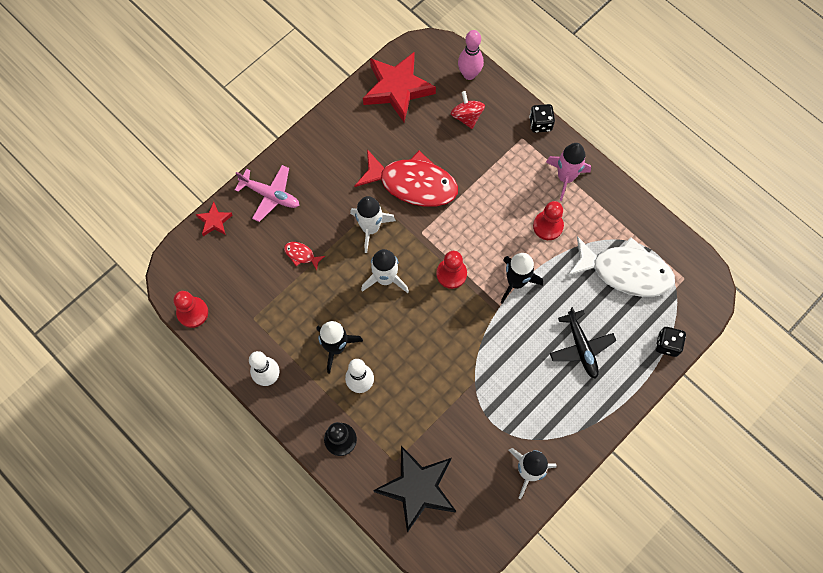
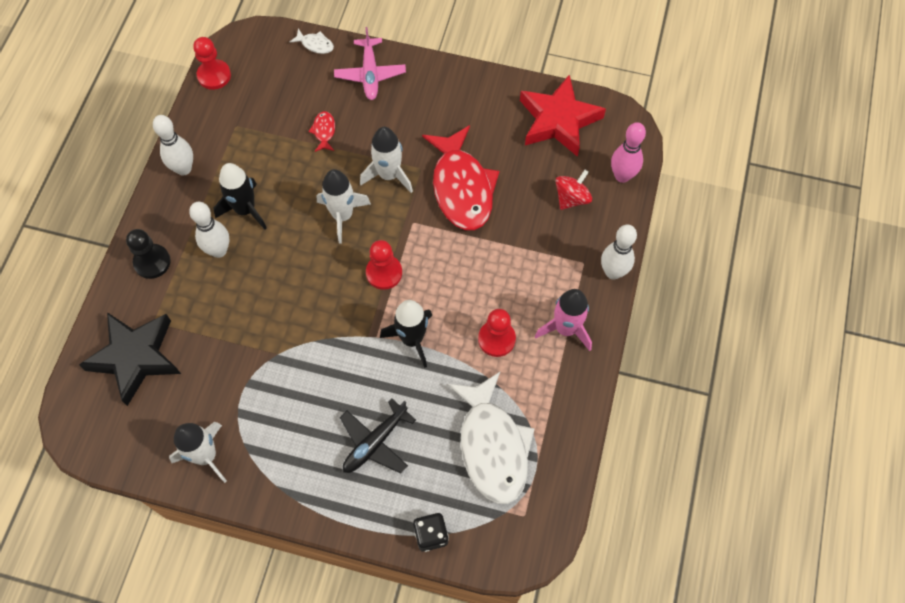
camera: 60 degrees right, 5 degrees down
(214, 221) = (315, 44): red star -> white fish
(540, 123) = (613, 272): black dice -> white bowling pin

